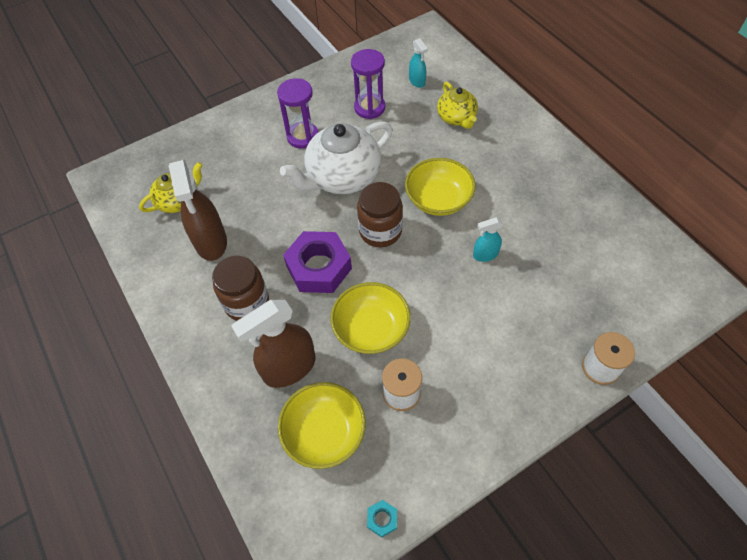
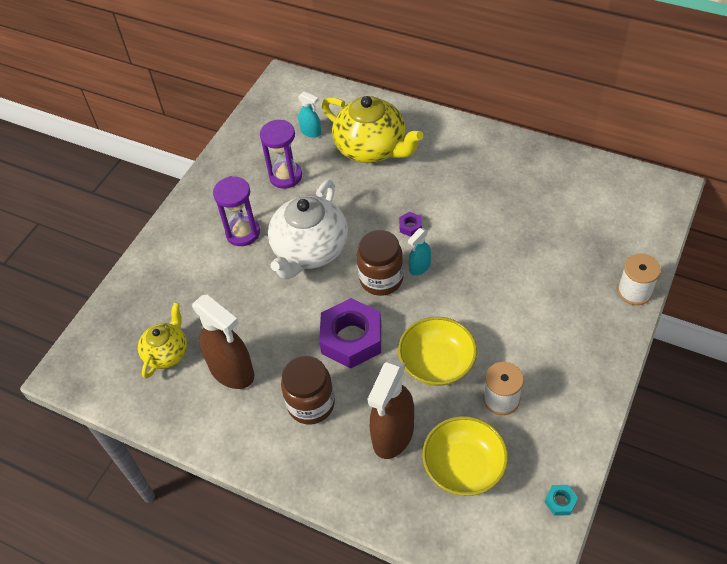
camera: 30 degrees left, 5 degrees down
(438, 199) = (410, 226): yellow bowl -> purple nut
(456, 118) = (372, 148): yellow teapot -> yellow teapot, size x1.76
(485, 255) = (484, 252): turquoise spray bottle -> turquoise spray bottle (419, 267)

